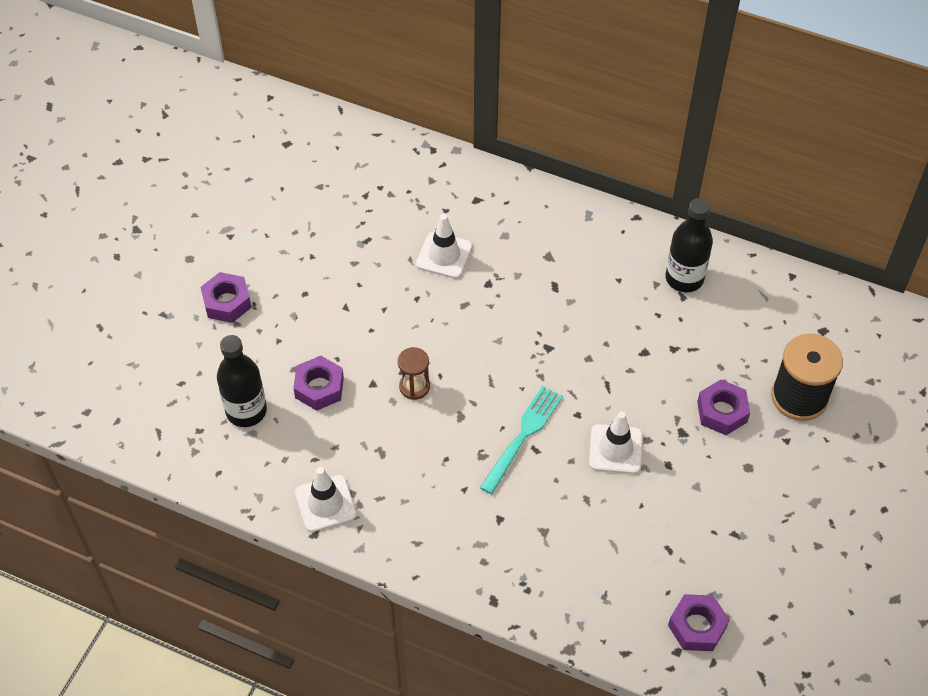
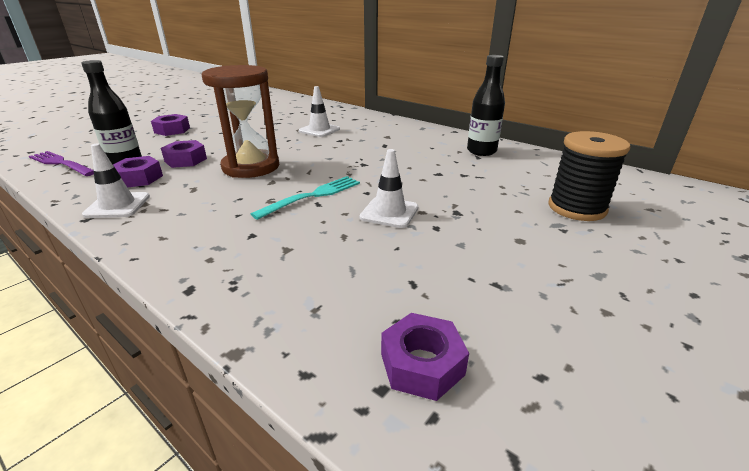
camera: 15 degrees right, 25 degrees down
(165, 433) = (61, 163): none -> purple fork
(414, 387) = (251, 167): brown hourglass -> brown hourglass, size x2.32
(722, 412) = (498, 206): purple nut -> purple nut (139, 178)

